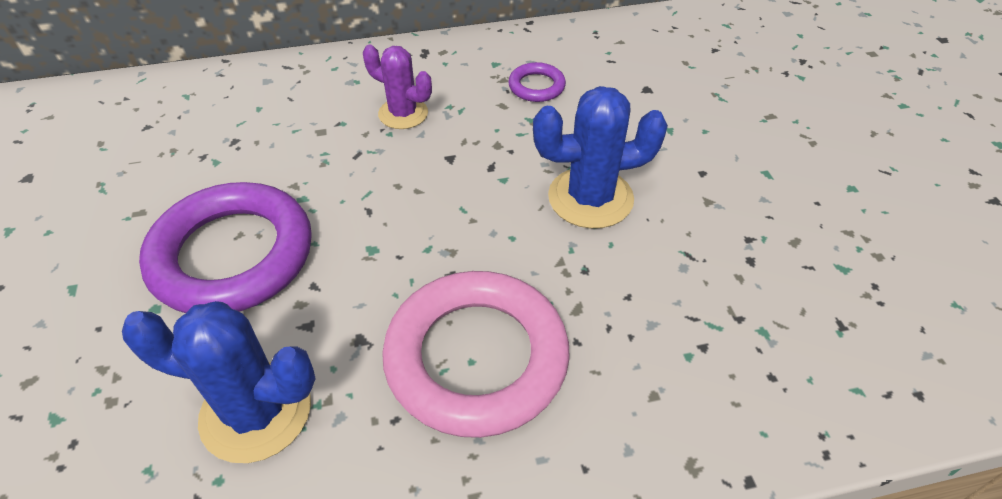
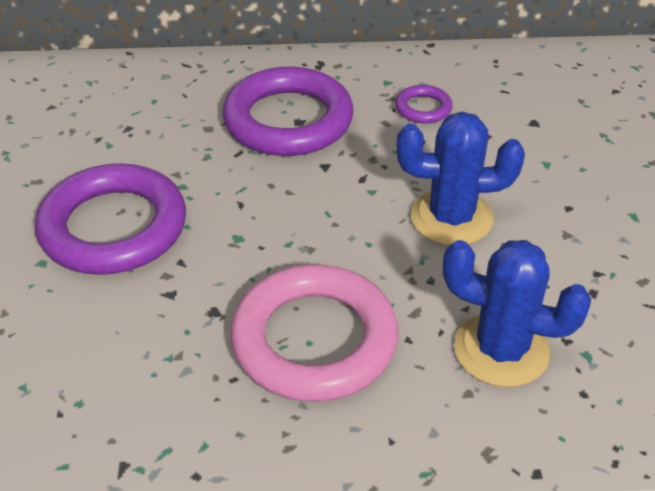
camera: 10 degrees right, 5 degrees down
(256, 412) = (117, 356): blue cactus -> blue cactus (501, 350)
(403, 113) = (288, 120): purple cactus -> purple ring

